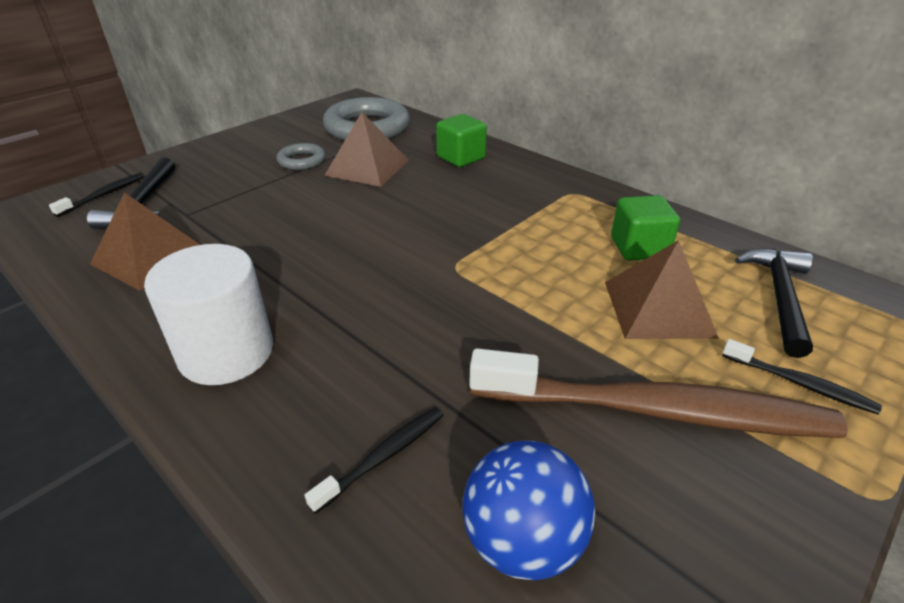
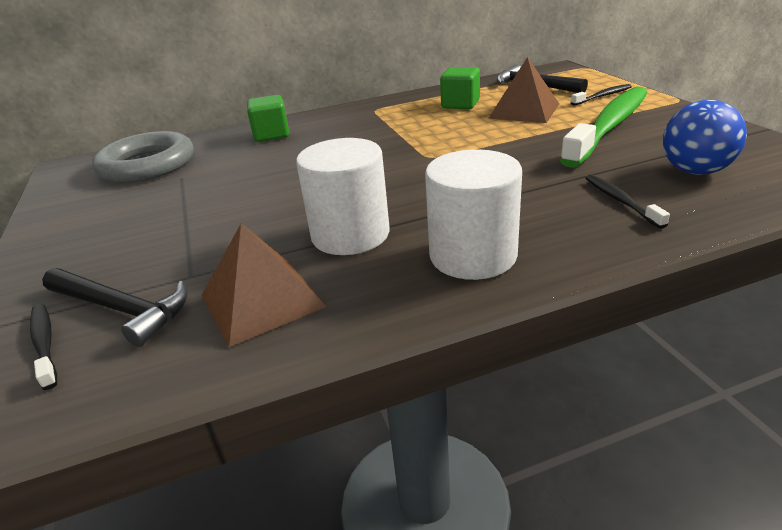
camera: 60 degrees left, 5 degrees down
(259, 267) = (350, 235): none -> white cylinder
(302, 161) = (166, 202): grey ring -> none
(367, 167) = (231, 172): brown pyramid -> none
(654, 410) = (609, 127): brown toothbrush -> green toothbrush

